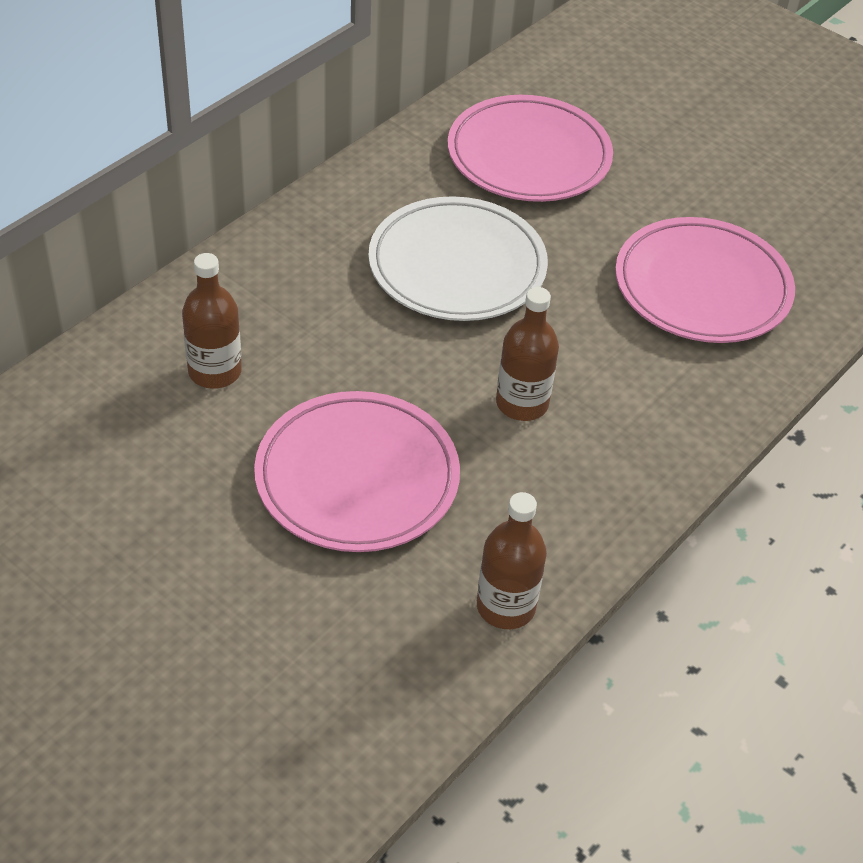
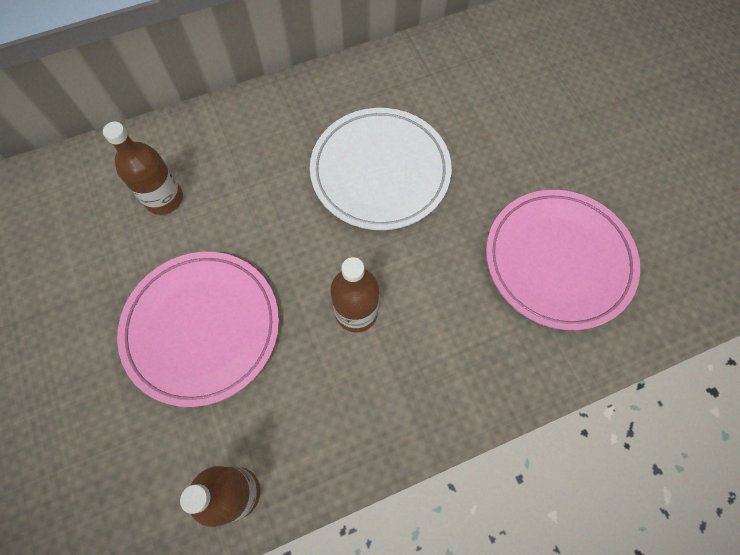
camera: 30 degrees right, 20 degrees up
(529, 156) = (489, 93): pink plate -> none

